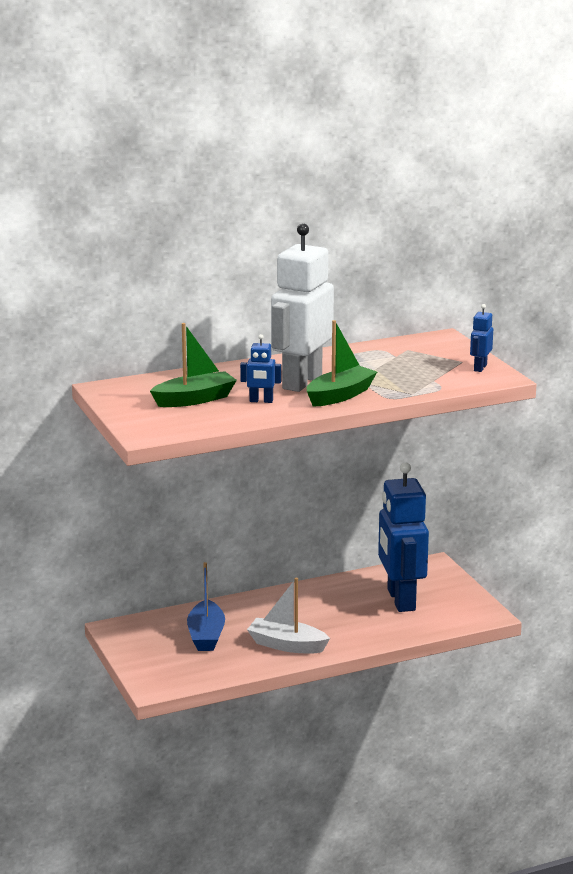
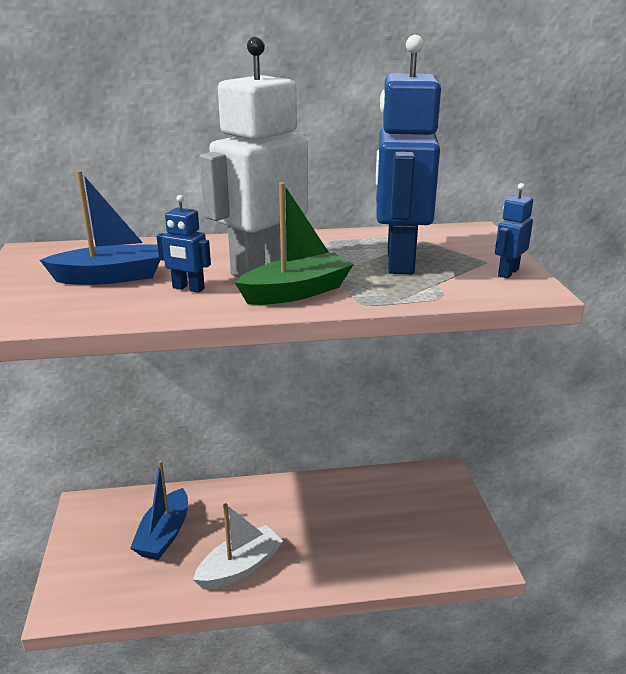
camera: 15 degrees right, 5 degrees up
(195, 399) = (110, 277): green boat -> blue boat
(287, 645) = (240, 567): white boat -> white boat turned 105 degrees clockwise
(400, 600) = (393, 519): blue robot -> blue robot (399, 261)

